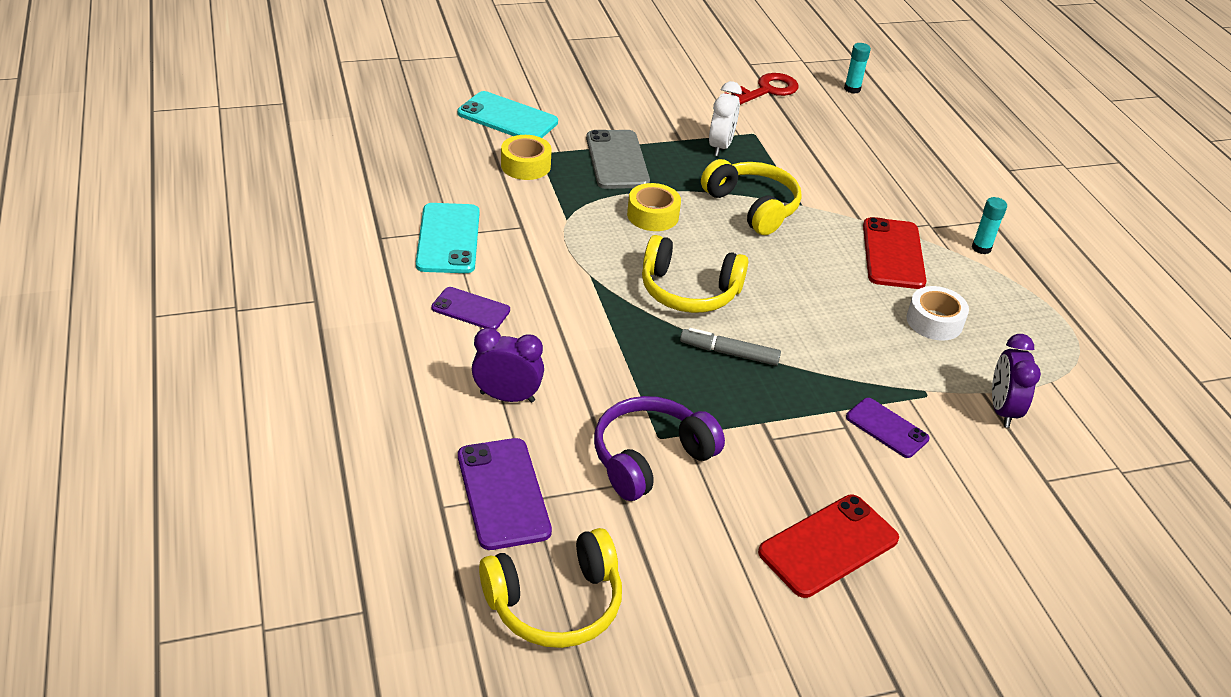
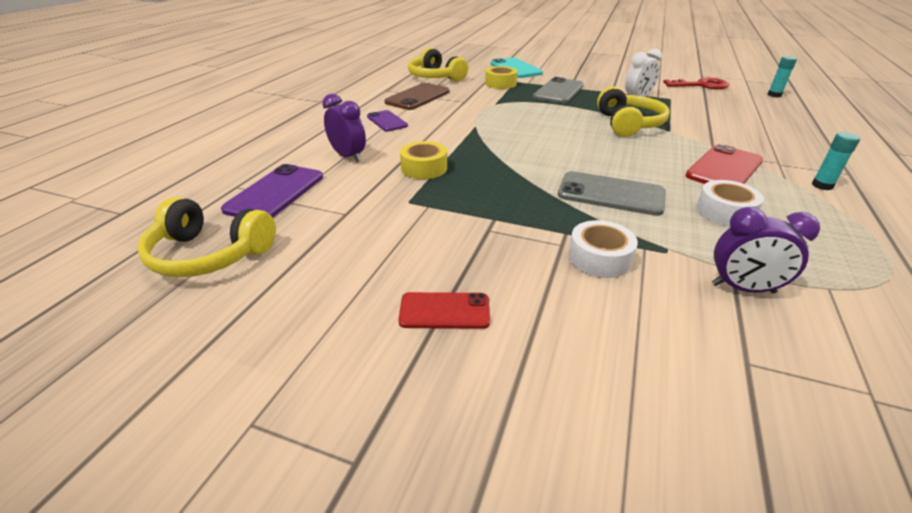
camera: 40 degrees right, 5 degrees down
(448, 239) = (417, 97): turquoise phone -> brown phone
(650, 458) = (386, 209): purple headphones -> none
(653, 215) = (551, 113): yellow tape -> yellow tape (424, 168)
(689, 291) = (530, 146): yellow headphones -> yellow headphones (435, 77)
(729, 353) = (518, 179): grey marker -> none
(828, 546) = (444, 311): red phone -> red phone, size x0.63
(829, 338) = (610, 194): none -> grey phone
(886, 428) = (599, 258): purple phone -> white tape
(1002, 410) = (743, 288): purple clock -> purple clock turned 120 degrees counterclockwise

